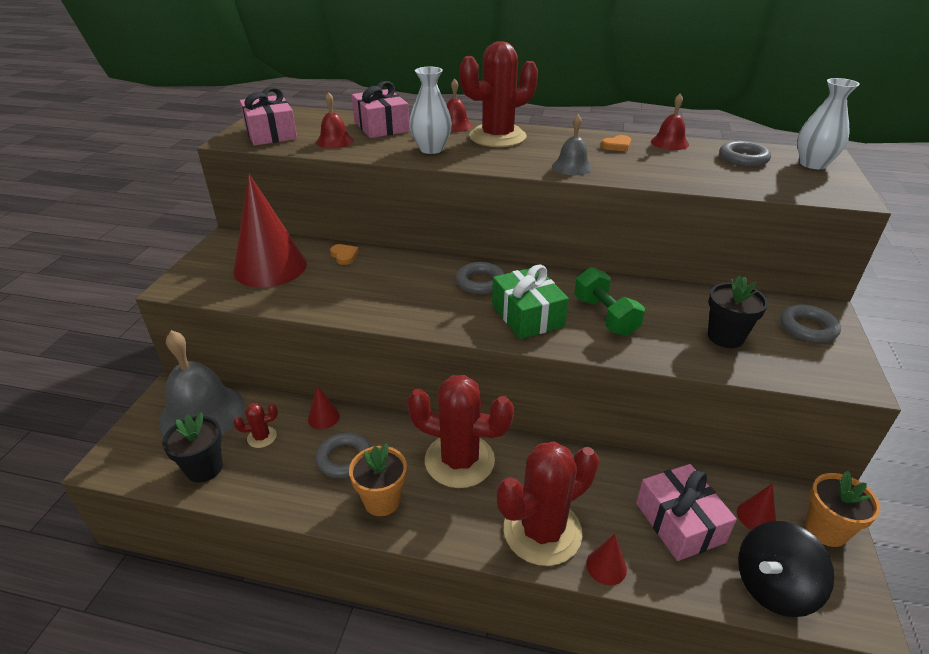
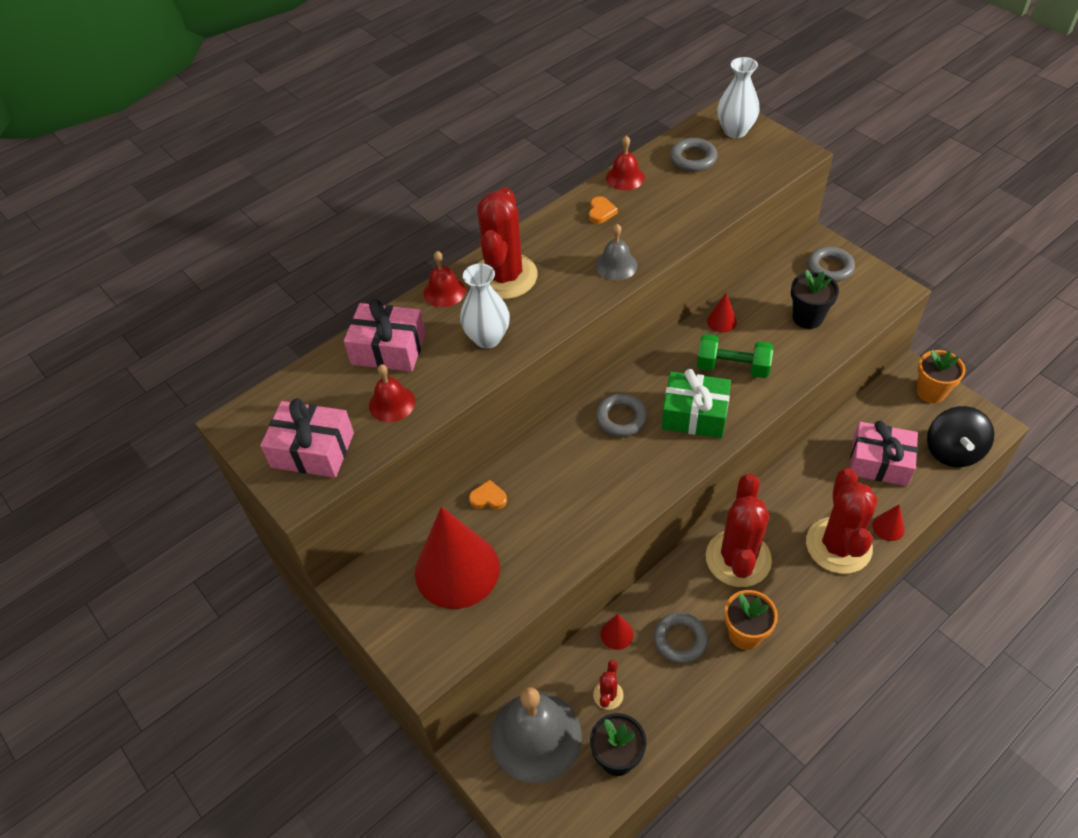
camera: 50 degrees left, 15 degrees up
(459, 460) = (738, 558): red cactus -> red cactus turned 45 degrees counterclockwise
(756, 516) = (900, 418): red cone -> red cone (721, 321)

